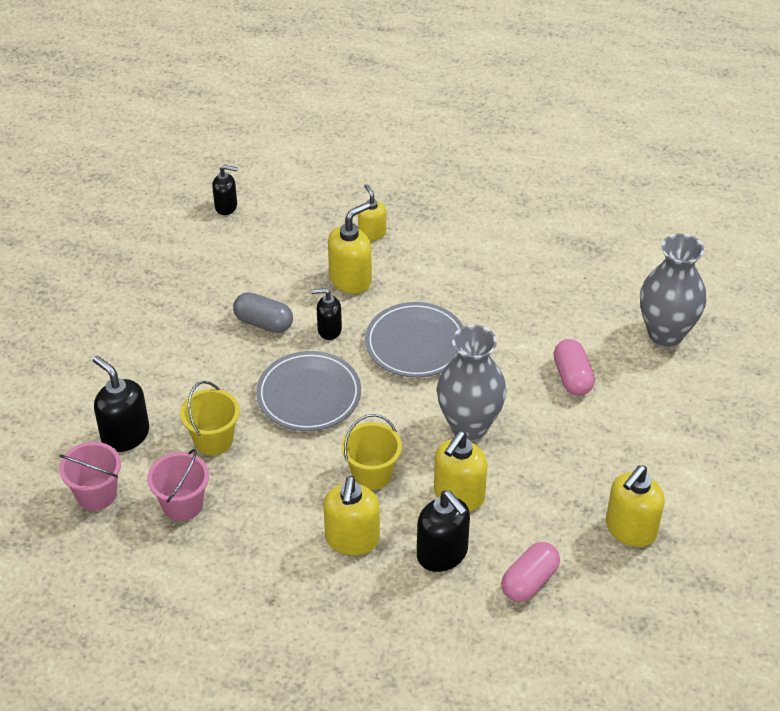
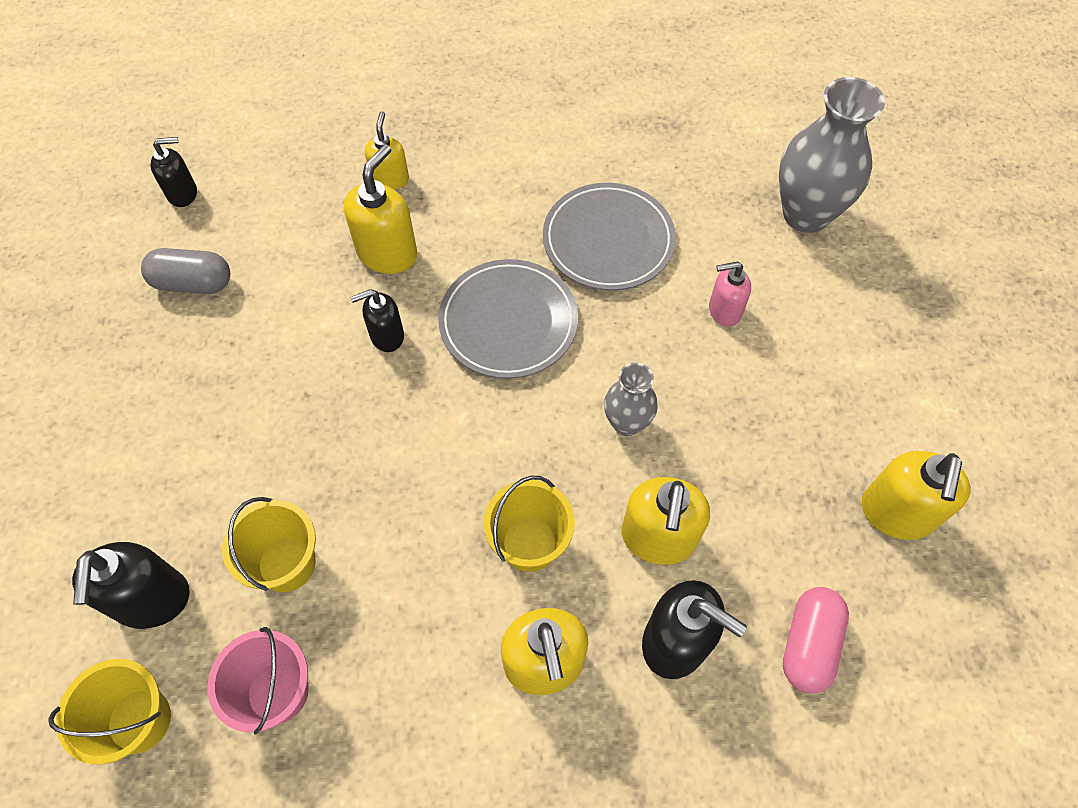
camera: 20 degrees left, 15 degrees up
(96, 494) = (139, 720): pink bucket -> yellow bucket
(125, 435) = (152, 600): black soap dispenser -> black soap dispenser turned 120 degrees counterclockwise
(263, 323) = (294, 352): grey capsule -> grey capsule (193, 283)
(309, 395) = (396, 445): grey plate -> grey plate (608, 240)
(372, 233) = (390, 179): yellow soap dispenser -> yellow soap dispenser turned 45 degrees clockwise
(469, 425) = (626, 423): grey vase -> grey vase, size x0.55
(572, 377) = (724, 310): pink capsule -> pink soap dispenser

